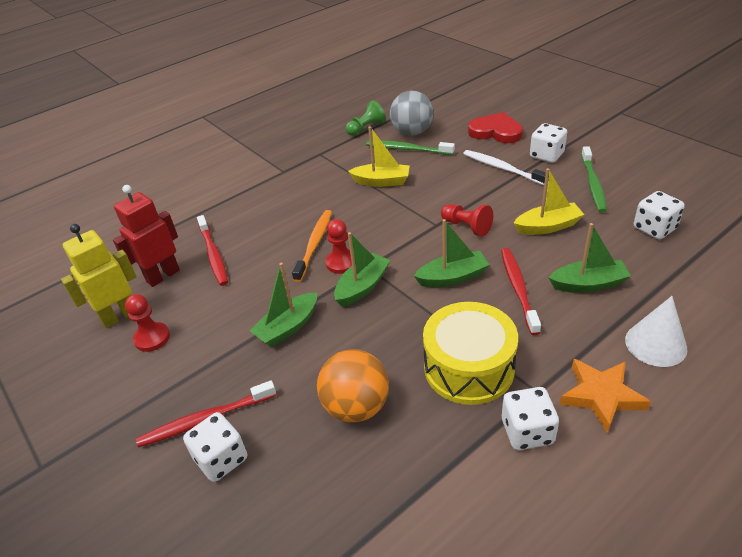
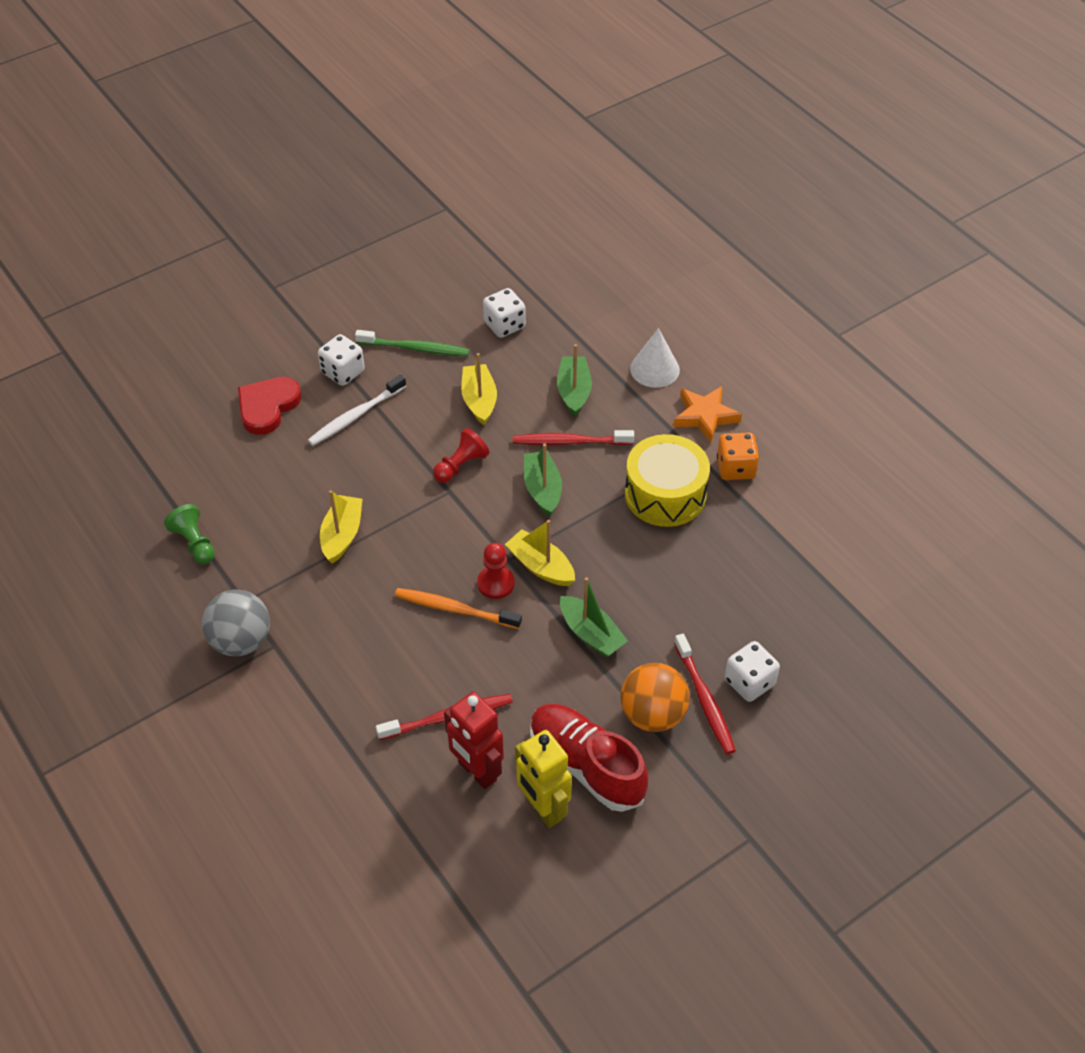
camera: 90 degrees left, 10 degrees up
(152, 338) = (586, 766): red pawn -> red shoe
(356, 407) = (700, 579): orange ball -> orange ball (653, 715)
(362, 287) = (540, 566): green boat -> yellow boat
(407, 149) = (273, 502): green toothbrush -> none
(412, 132) = (230, 492): grey ball -> grey ball (241, 641)
(527, 431) = (735, 468): white dice -> orange dice

